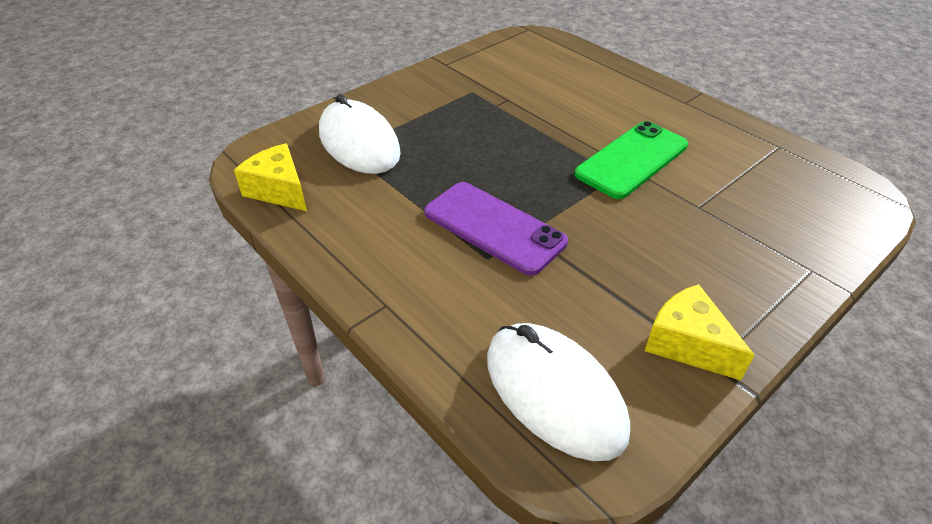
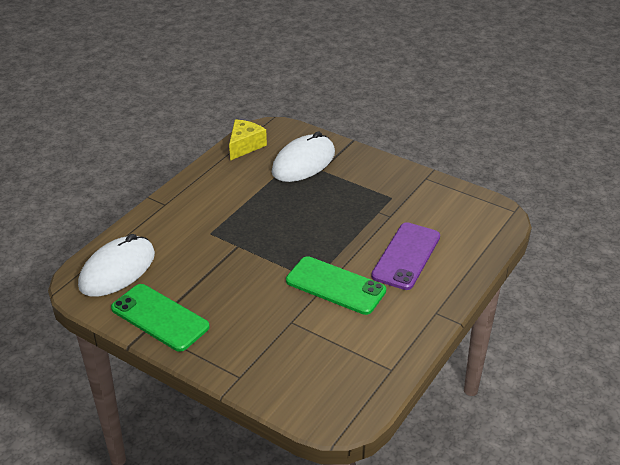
camera: 75 degrees right, 5 degrees down
(494, 227) = (238, 231): purple phone -> purple phone (406, 256)
(687, 344) = (160, 317): yellow cheese -> green phone

